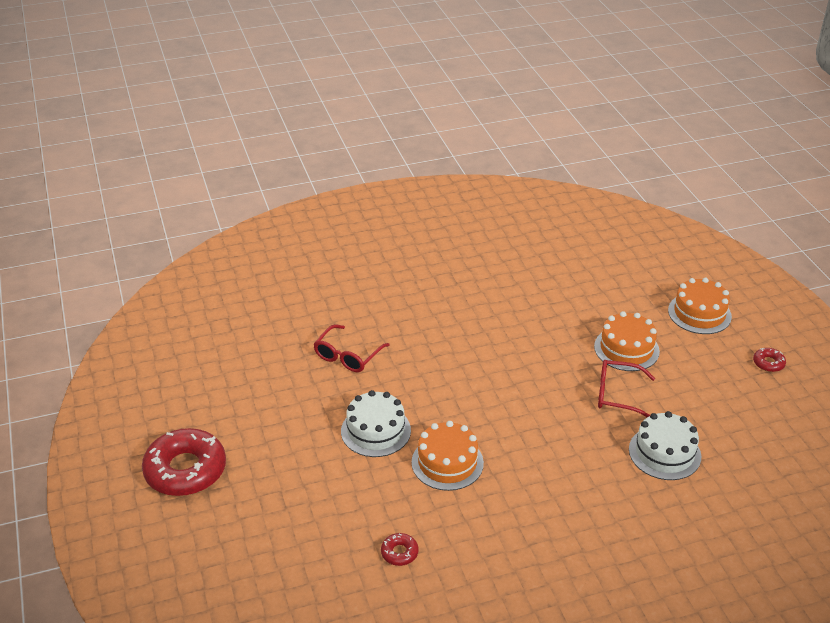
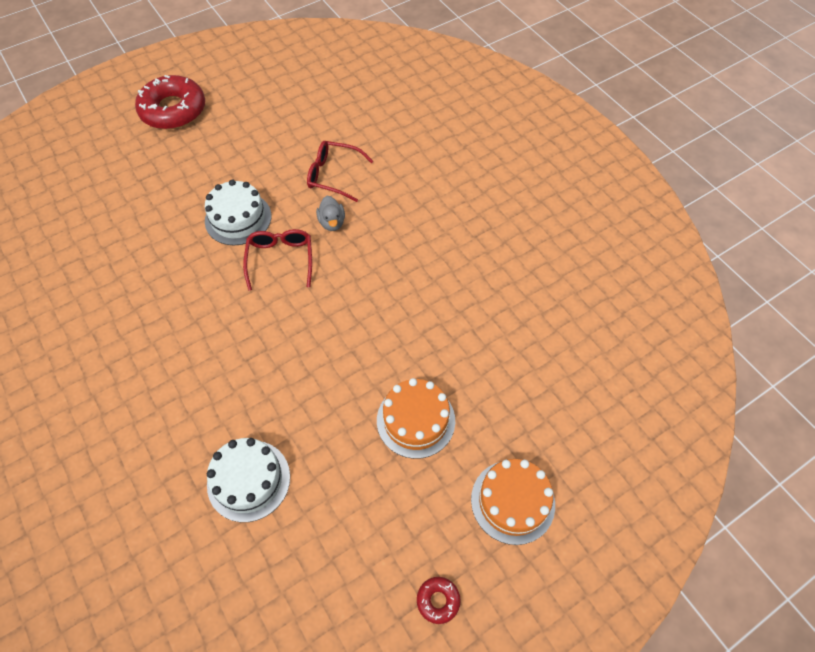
camera: 75 degrees right, 20 degrees up
(399, 553) = (93, 268): red donut -> none
(407, 365) = (332, 222): none -> grey duck
(447, 462) = (205, 281): orange cake -> none
(618, 395) = (333, 420): red glasses -> red glasses (280, 260)

